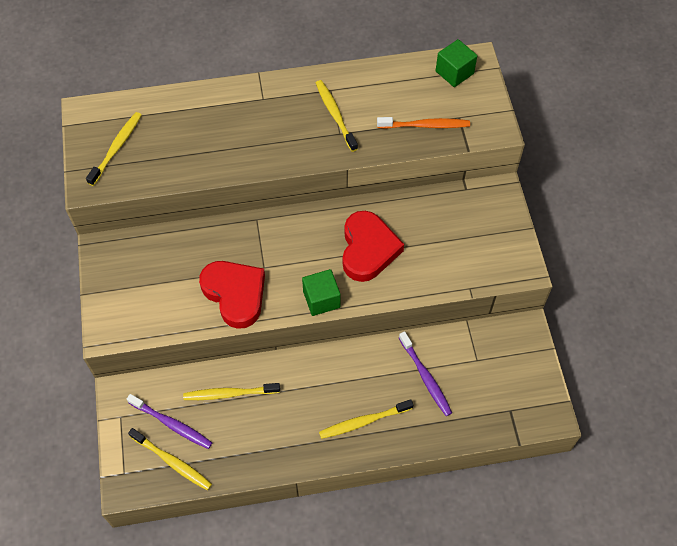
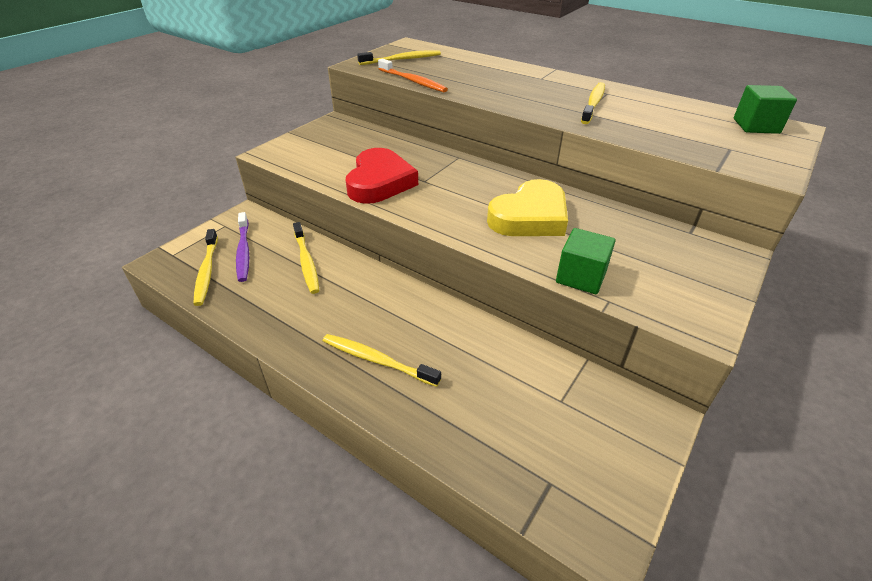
camera: 45 degrees right, 20 degrees down
(229, 393) = (306, 262): yellow toothbrush -> yellow toothbrush turned 150 degrees counterclockwise
(321, 299) = (442, 221): green cube -> green cube (581, 277)
(368, 249) = (530, 217): red heart -> yellow heart
(425, 125) = (682, 139): orange toothbrush -> orange toothbrush (413, 81)
(425, 377) = (484, 372): purple toothbrush -> none

